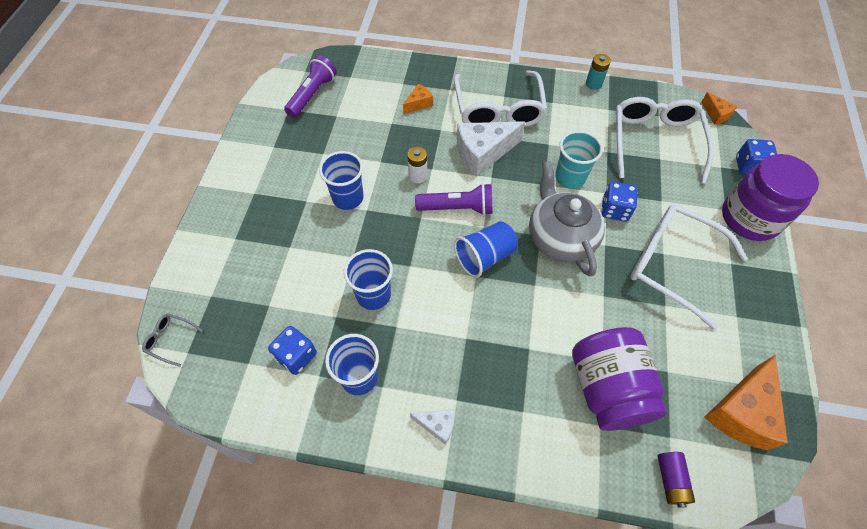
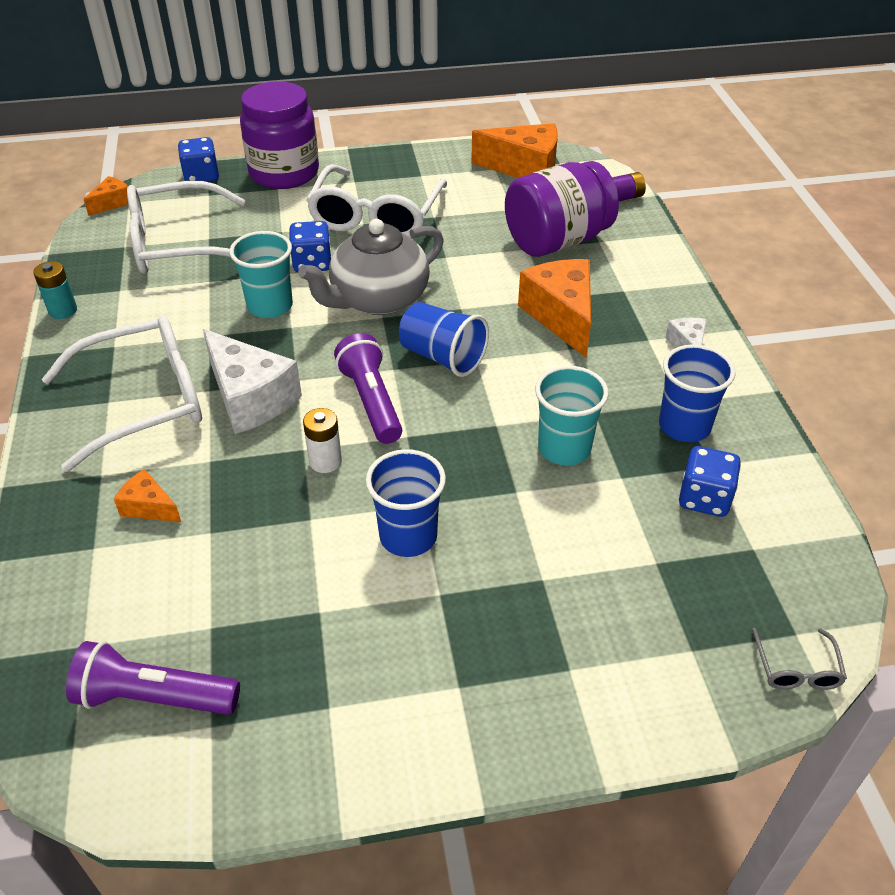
camera: 110 degrees left, 15 degrees down
(373, 295) = (564, 448): blue cup -> turquoise cup
(504, 349) = (562, 316): none -> orange cheese

